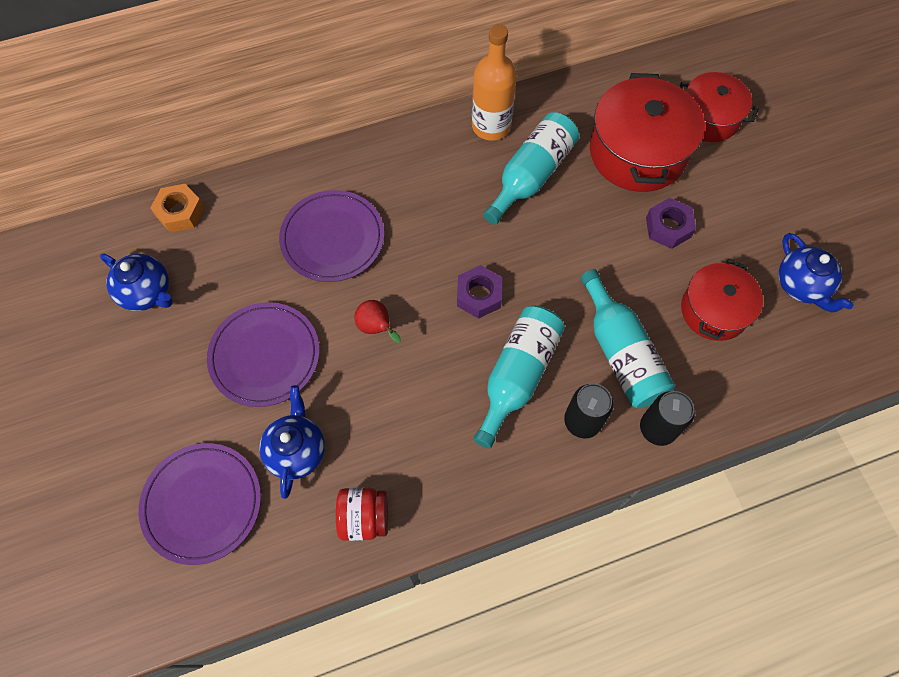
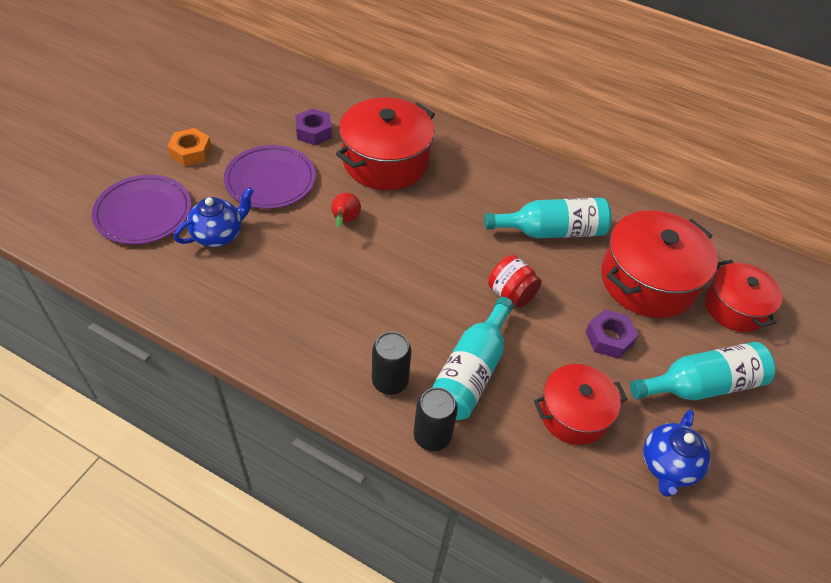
camera: 45 degrees right, 15 degrees down
(147, 293) = (260, 105): blue teapot -> none
(180, 212) = (327, 87): orange nut -> orange nut (191, 152)
(332, 238) = (385, 161): purple plate -> red pot
(364, 518) = (201, 298): red jar -> red jar (511, 294)
(479, 295) = (426, 259): purple nut -> purple nut (314, 132)
(491, 126) = (562, 187): orange bottle -> none
(518, 375) = (387, 319): turquoise bottle -> turquoise bottle (702, 385)

